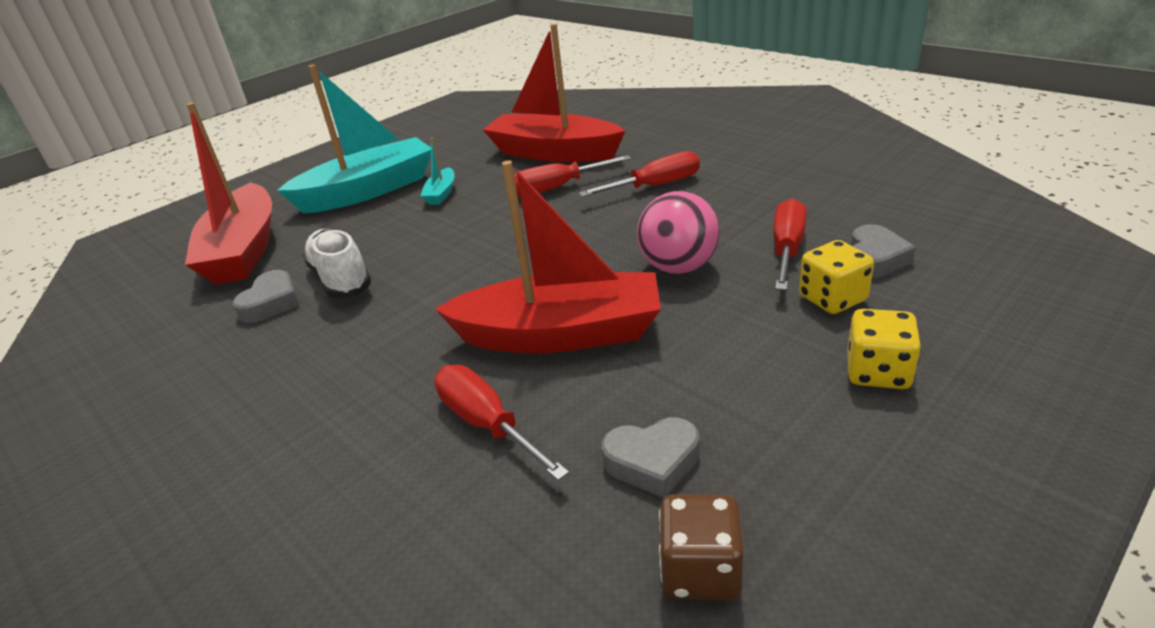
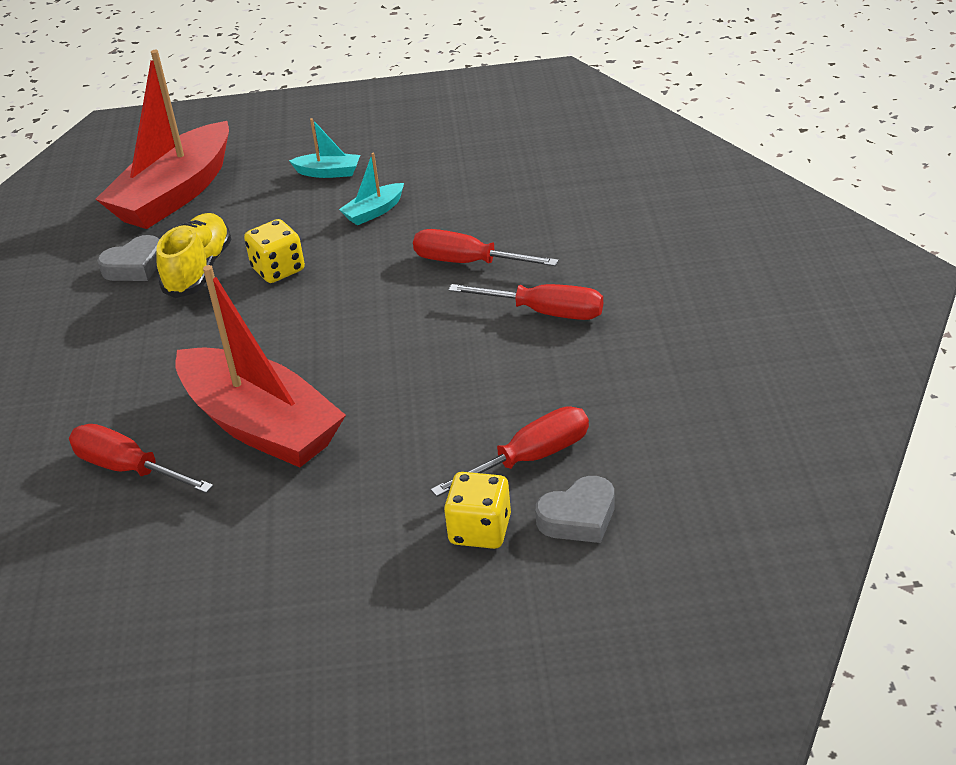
camera: 40 degrees right, 5 degrees up
(341, 279) = (199, 270): white shoe -> yellow shoe
(368, 191) = (328, 172): turquoise boat -> turquoise boat, size x0.42
(488, 424) = (129, 469): red screwdriver -> red screwdriver turned 60 degrees counterclockwise
(553, 153) = (528, 211): red boat -> none
(653, 462) = (175, 566): grey heart -> none
(678, 267) = (424, 419): pink ball -> none
(700, 570) = (102, 649): brown dice -> none
(877, 372) = (401, 611): yellow dice -> yellow dice (278, 269)

